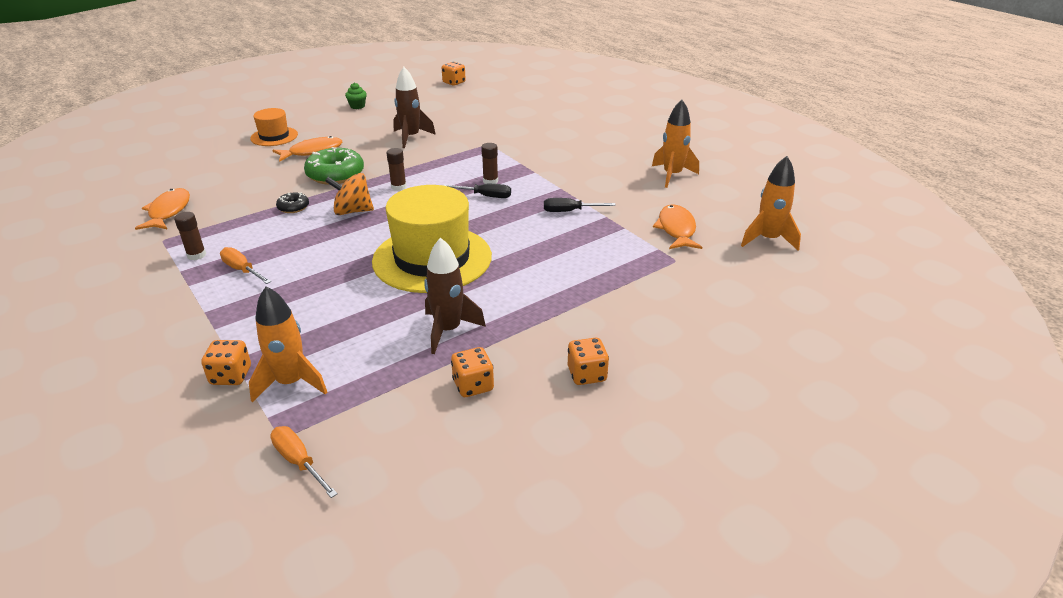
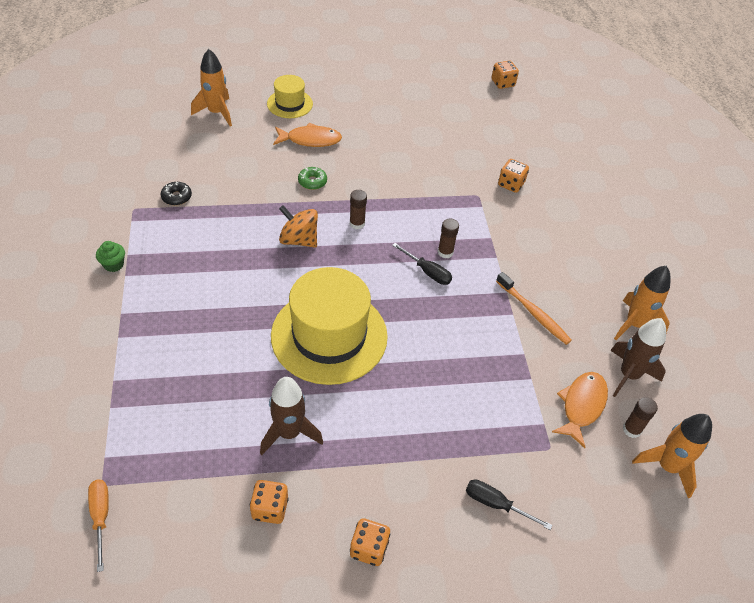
camera: 25 degrees right, 15 degrees up
(168, 211) = (155, 174): orange fish -> none
(196, 255) = (148, 240): brown glue stick -> brown glue stick (632, 429)
(231, 376) = (102, 398): orange dice -> orange dice (511, 184)
(242, 270) = (172, 276): orange screwdriver -> none
(274, 136) = (290, 104): orange hat -> yellow hat
(291, 383) = (139, 429): orange rocket -> orange rocket (216, 113)
(293, 207) = (253, 212): black donut -> black donut (176, 197)
(335, 174) = (312, 182): green donut -> green donut, size x0.51
(357, 106) = (387, 86): green cupcake -> green cupcake (113, 264)
(411, 137) = (410, 155): brown rocket -> brown rocket (628, 375)
(569, 211) = (493, 330): black screwdriver -> black screwdriver (496, 504)
(592, 192) = (533, 313): none -> orange toothbrush

